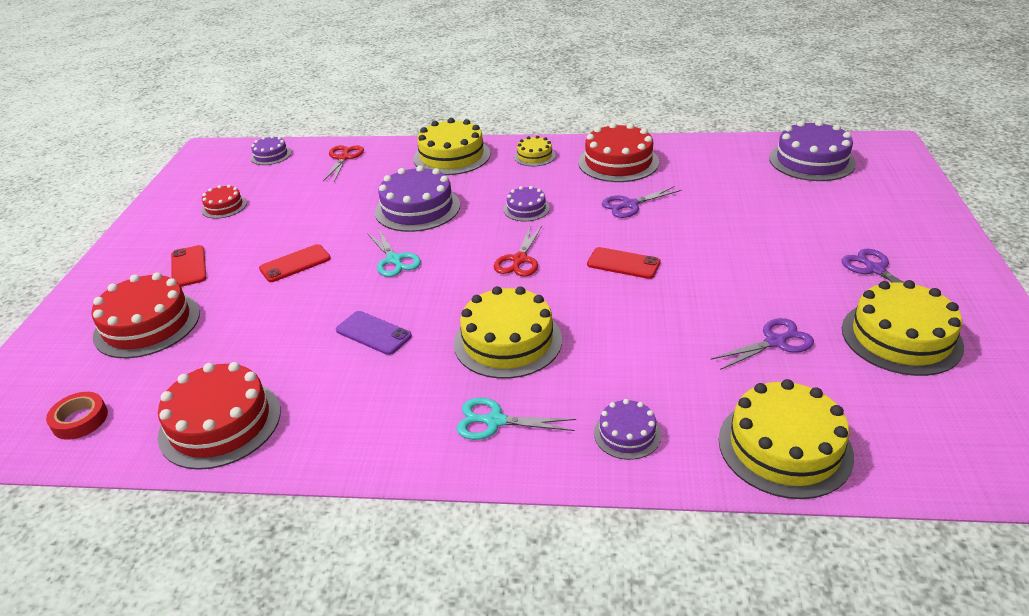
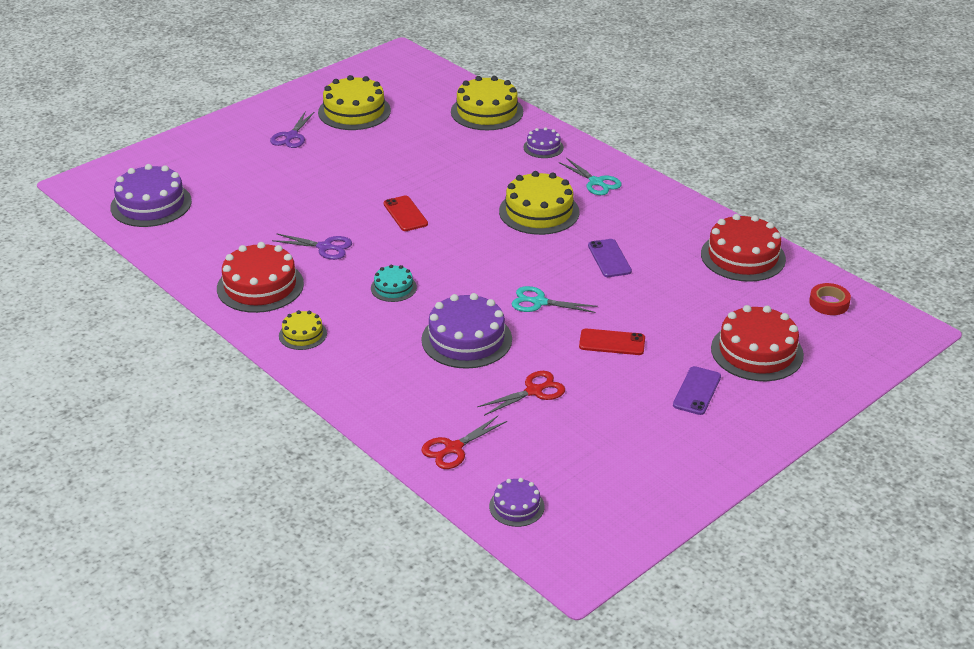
camera: 140 degrees left, 0 degrees up
(188, 267) = (697, 391): red phone -> purple phone
(224, 206) = (621, 450): red cake -> none
(394, 260) = (539, 302): turquoise scissors -> turquoise scissors turned 90 degrees counterclockwise
(452, 156) = (362, 381): yellow cake -> none
(519, 260) = (460, 253): red scissors -> red scissors (534, 391)
(526, 209) = (393, 288): purple cake -> turquoise cake
(775, 342) = (411, 139): purple scissors -> none

